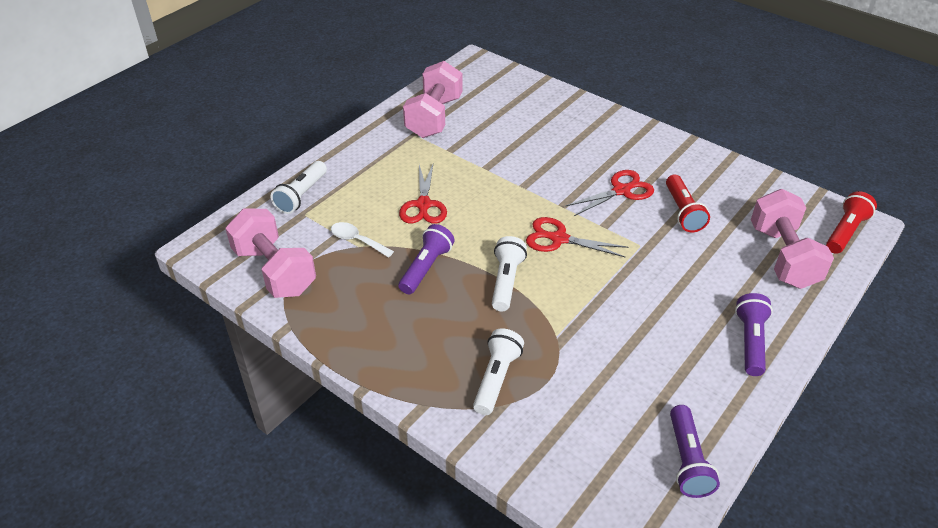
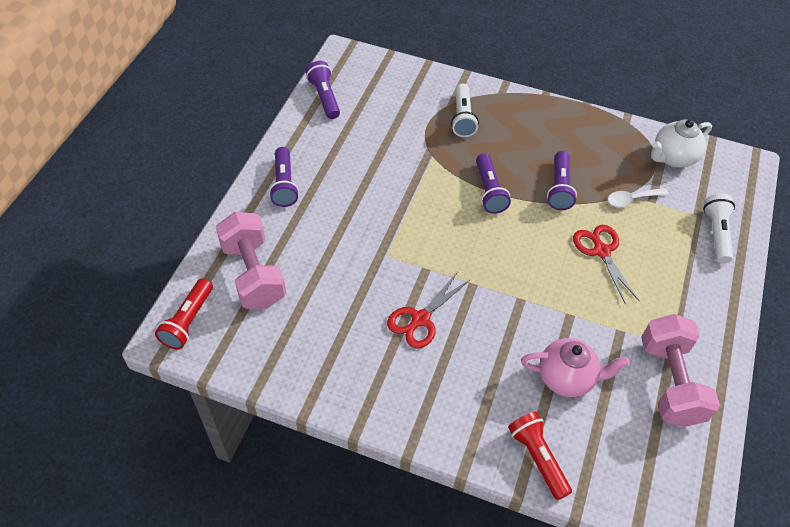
camera: 160 degrees right, 10 degrees up
(275, 271) = (673, 158): pink dumbbell -> white teapot
(357, 240) = (632, 199): white spoon -> white spoon turned 150 degrees clockwise
(506, 281) = (489, 191): white flashlight -> purple flashlight
(513, 134) = (566, 378): none -> pink teapot
(558, 238) = (462, 244): red scissors -> none
(683, 212) = (353, 306): red flashlight -> red flashlight (537, 458)

